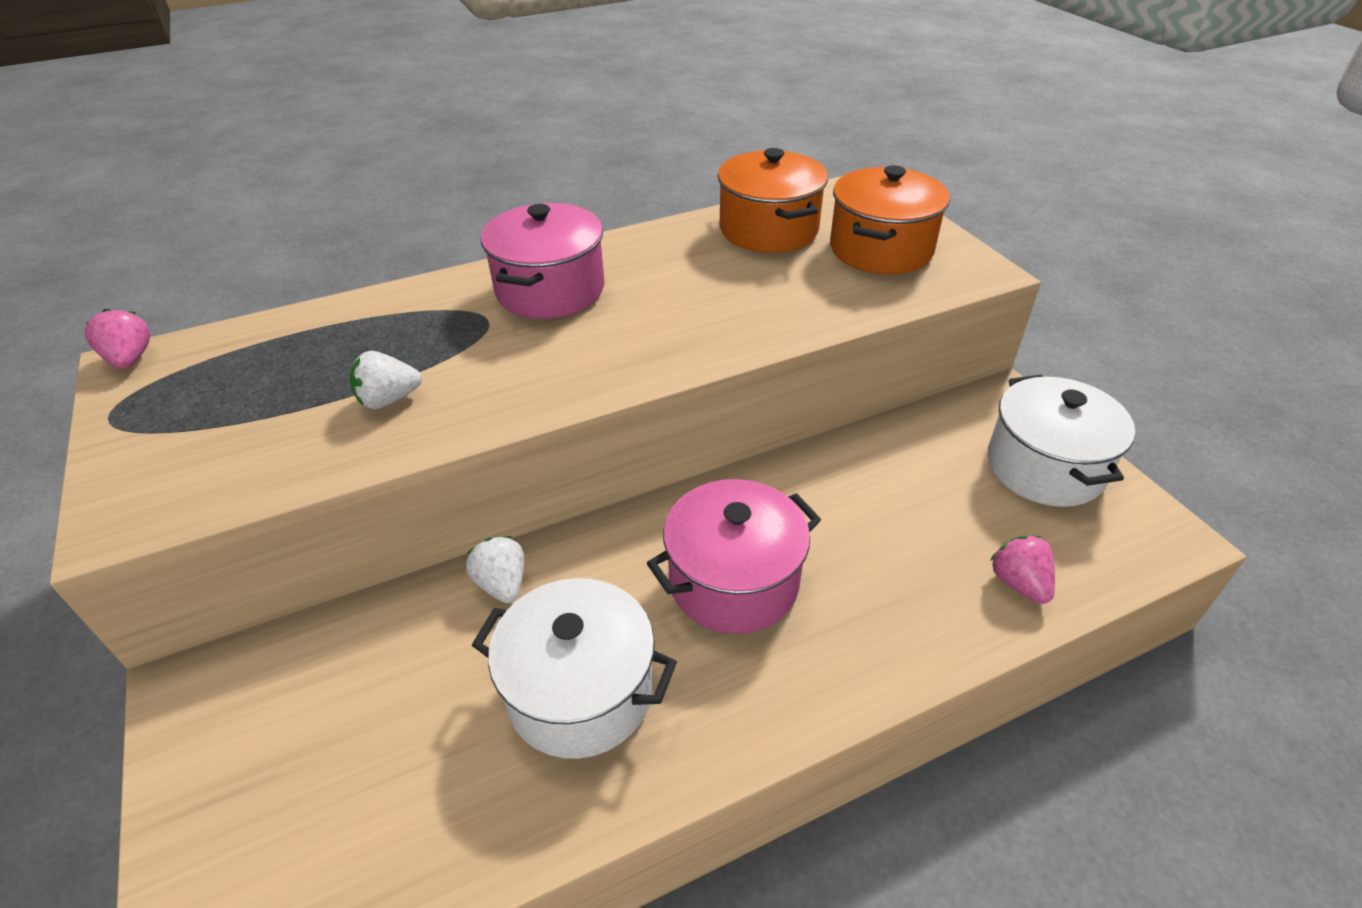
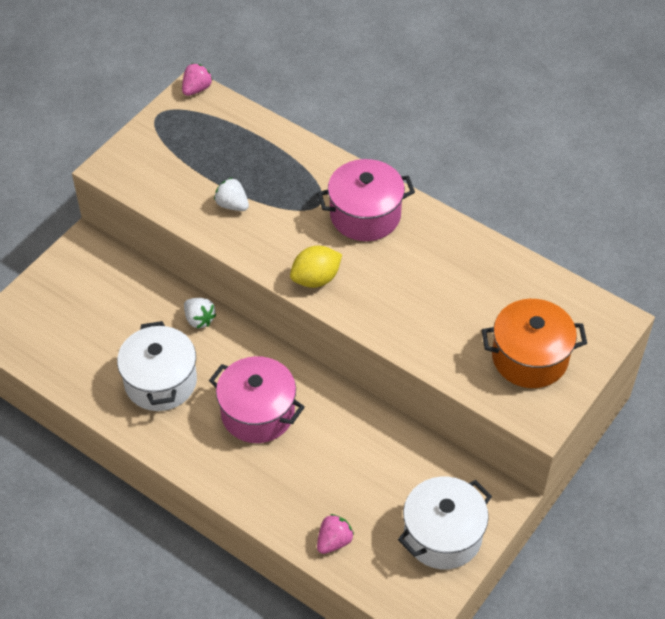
camera: 60 degrees right, 10 degrees up
(502, 584) = (199, 319): white strawberry -> white strawberry turned 105 degrees clockwise
(613, 366) = (316, 279): none -> yellow lemon
(768, 229) = (511, 288): orange pot -> none

